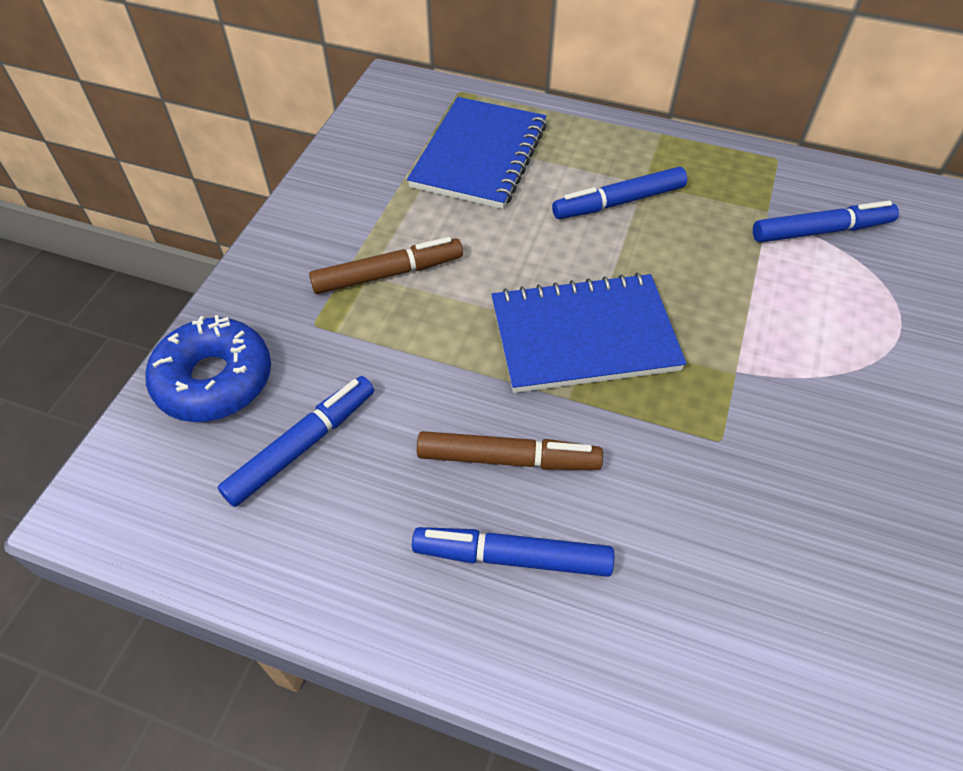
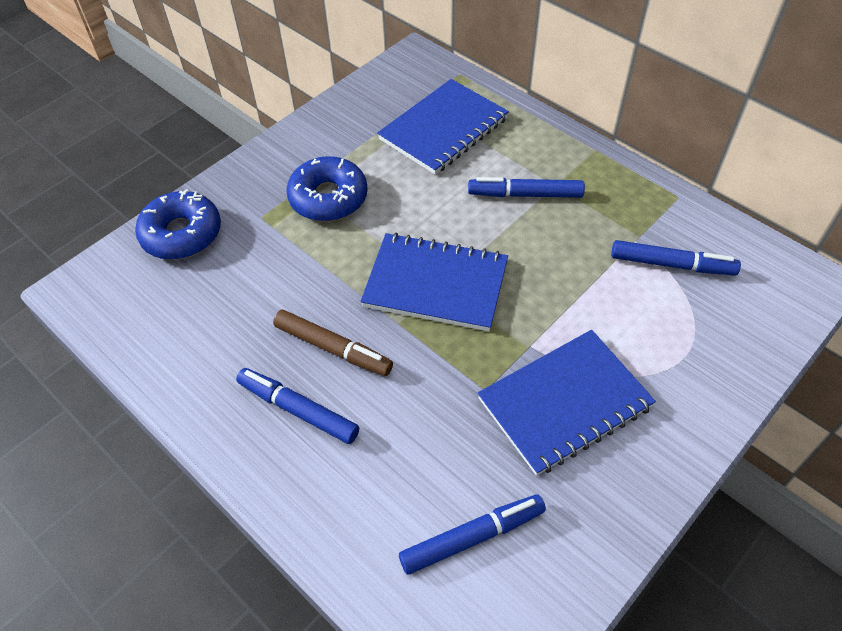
camera: 25 degrees right, 0 degrees up
(302, 446) = (211, 294): blue marker -> blue marker (472, 537)
(388, 274) = (328, 198): brown marker -> blue donut
(818, 424) = (564, 403): none -> blue notebook

